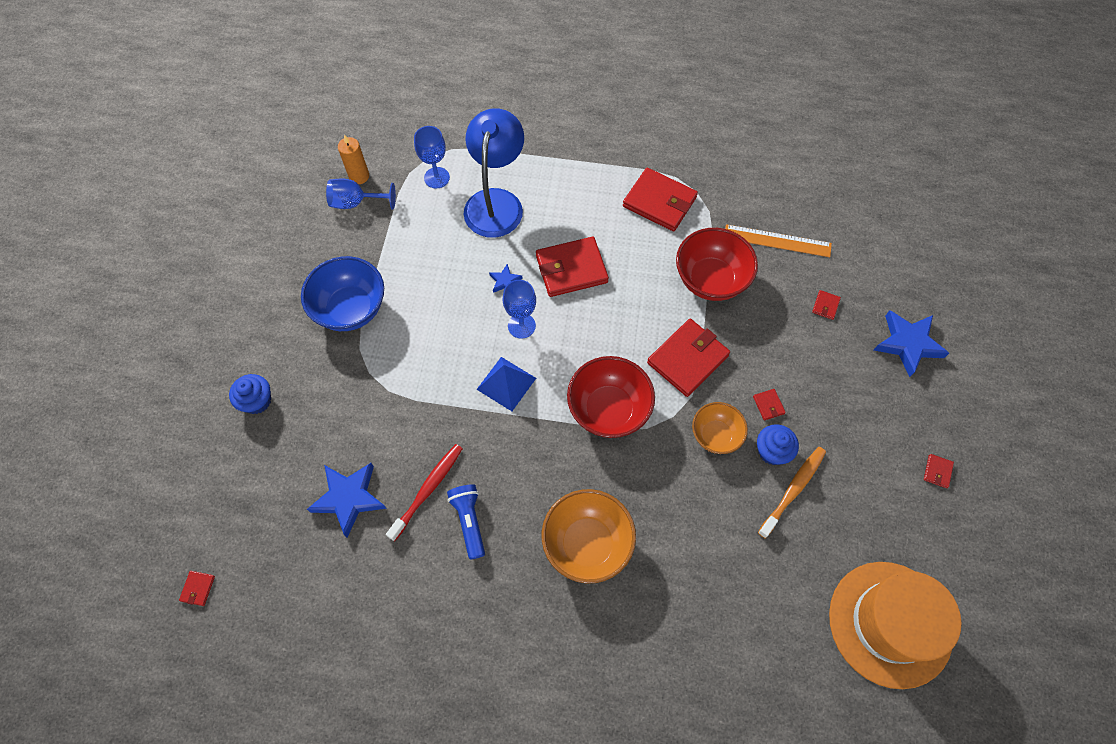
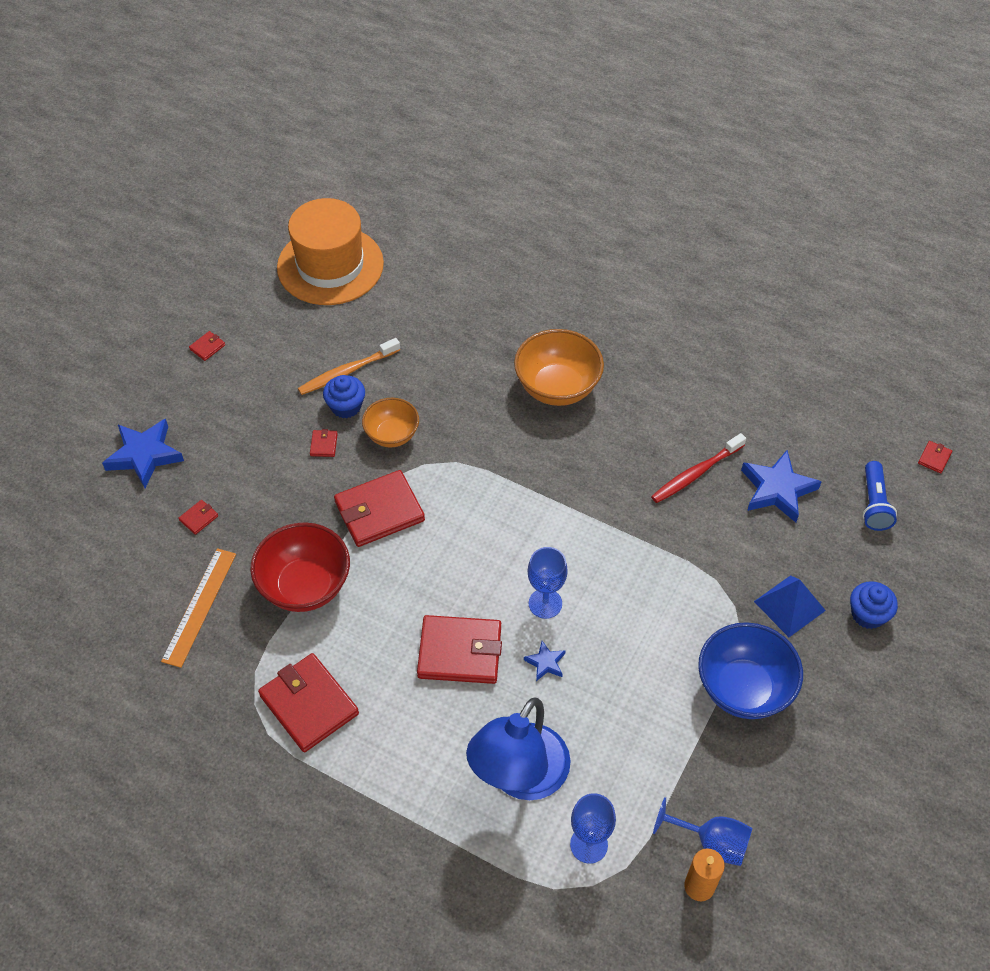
camera: 160 degrees left, 10 degrees down
(469, 521) = (662, 436): blue flashlight -> blue flashlight (874, 504)
(506, 383) = (584, 547): blue pyramid -> blue pyramid (789, 606)
(608, 410) = (486, 489): red bowl -> none
(777, 241) = (199, 606): orange ruler -> orange ruler turned 75 degrees clockwise

